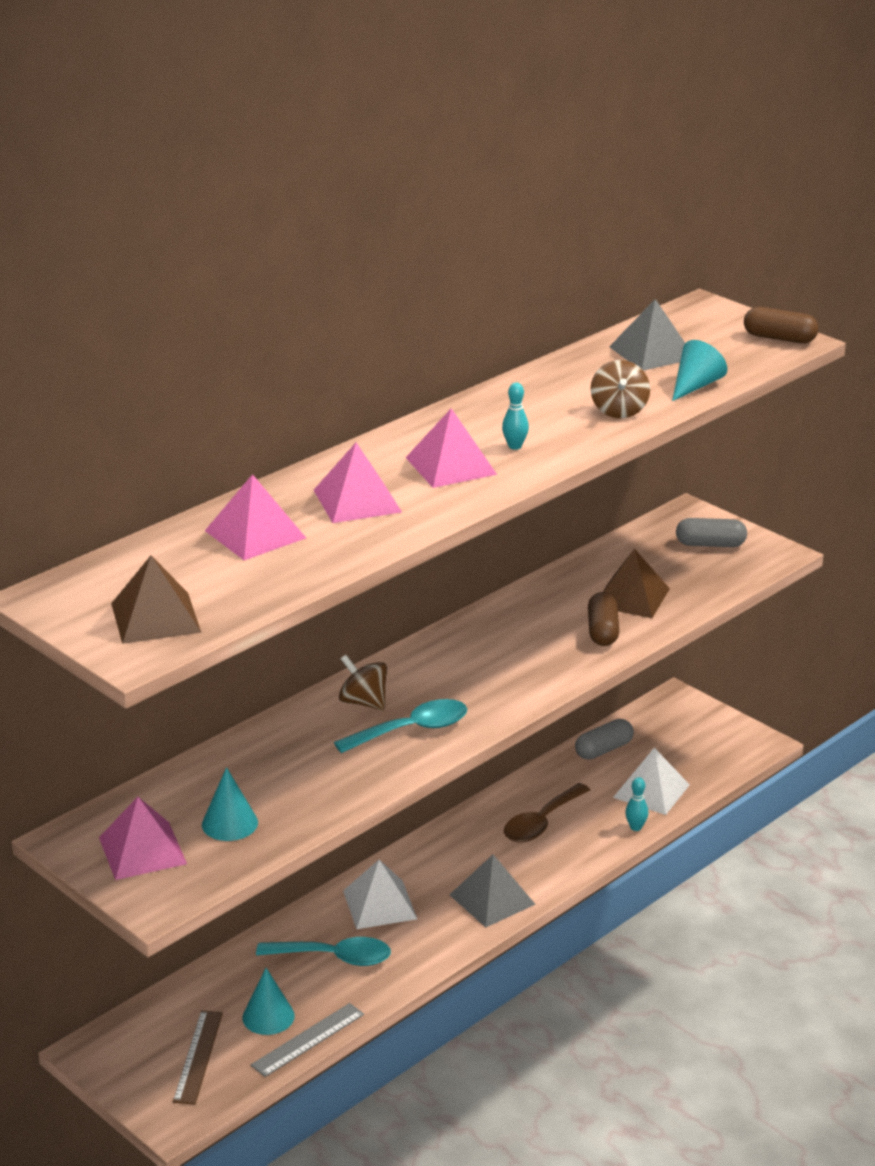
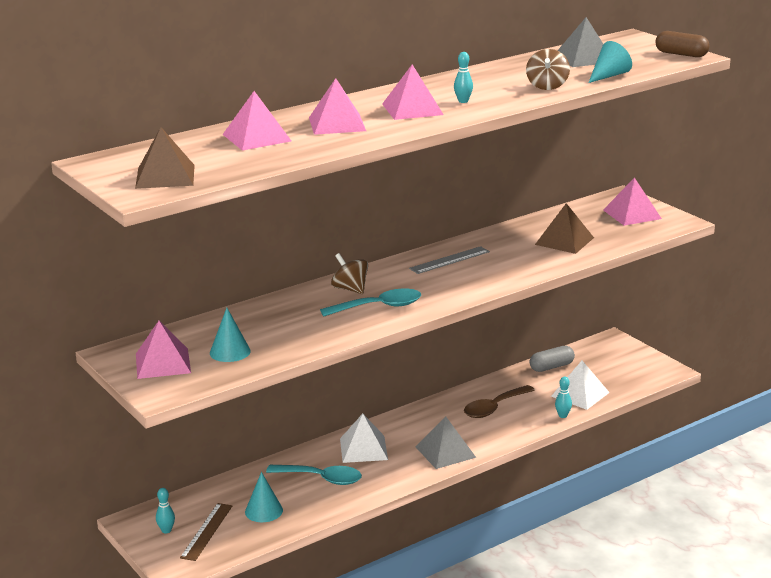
camera: 10 degrees right, 5 degrees down
(142, 1061) = (166, 530): none -> turquoise bowling pin
(308, 1039) = (287, 527): grey ruler -> grey ruler (449, 260)
(603, 631) = (537, 259): brown capsule -> none
(710, 544) = (632, 214): grey capsule -> pink pyramid

